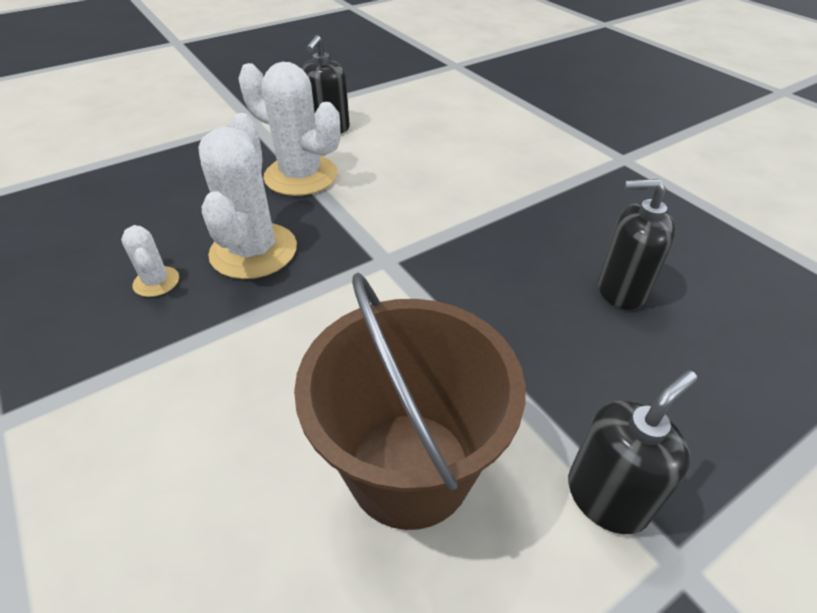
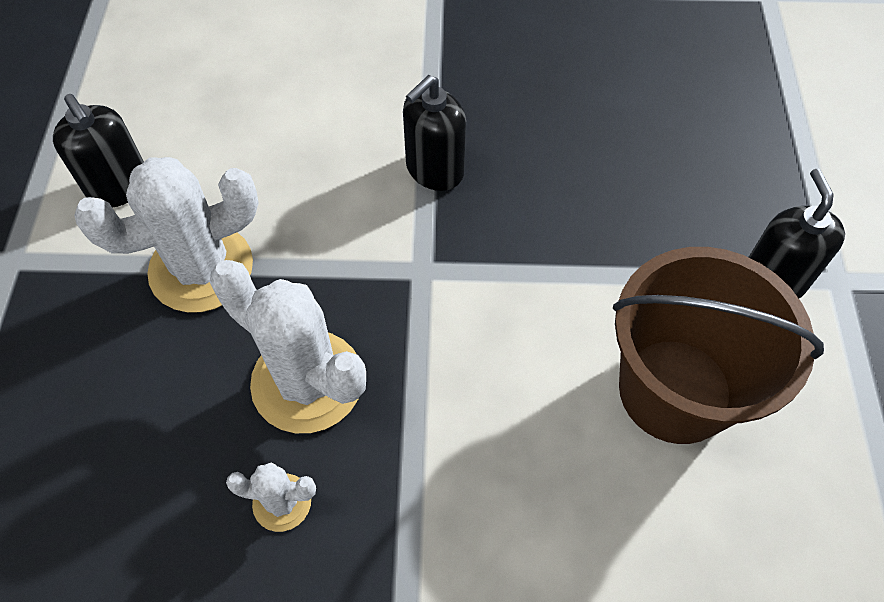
camera: 55 degrees left, 15 degrees up
(621, 289) = (597, 126): black soap dispenser -> black soap dispenser (434, 170)

